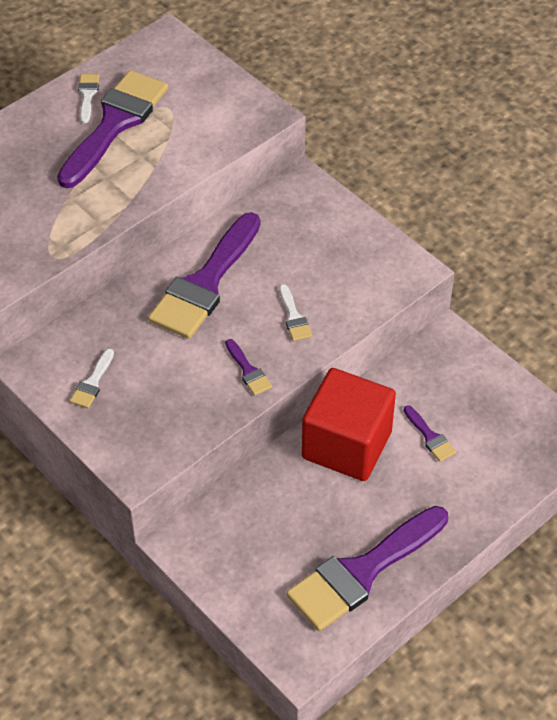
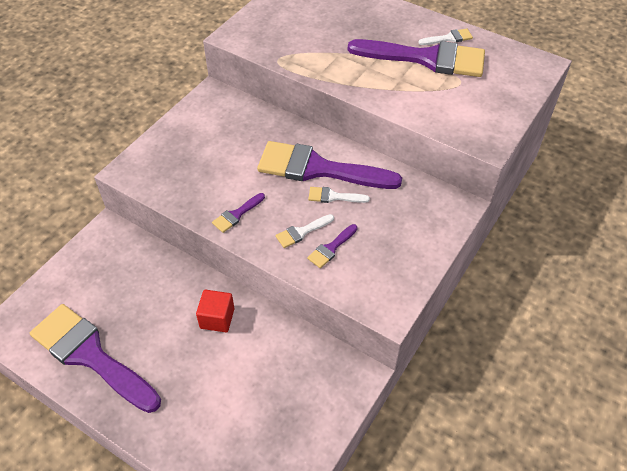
camera: 75 degrees right, 0 degrees up
(92, 383) = (203, 129): white brush -> white brush (334, 196)
(347, 445) = (217, 318): red cube -> red cube, size x0.48
(430, 437) = (239, 381): purple brush -> purple brush (331, 248)

